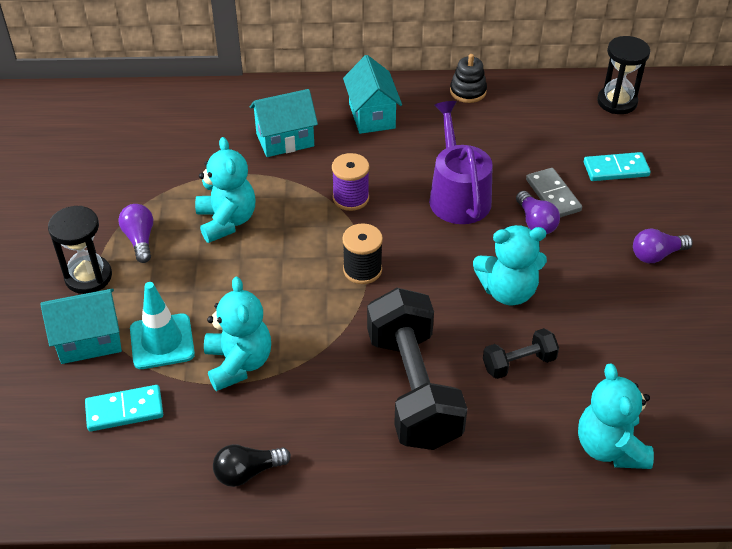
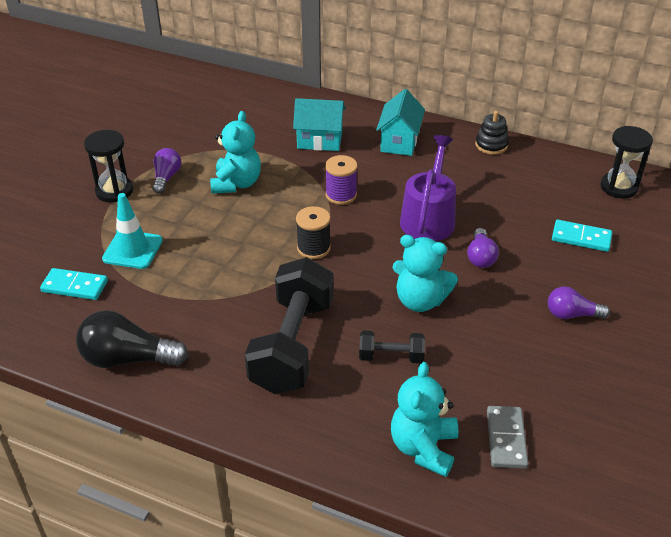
camera: 25 degrees right, 5 degrees down
(89, 341) = (85, 233): turquoise house -> none
(238, 363) = (175, 282): turquoise teddy bear -> none
(248, 472) = (128, 359): black light bulb -> black light bulb, size x1.65
(553, 195) = (510, 241): grey domino -> grey domino (506, 439)

